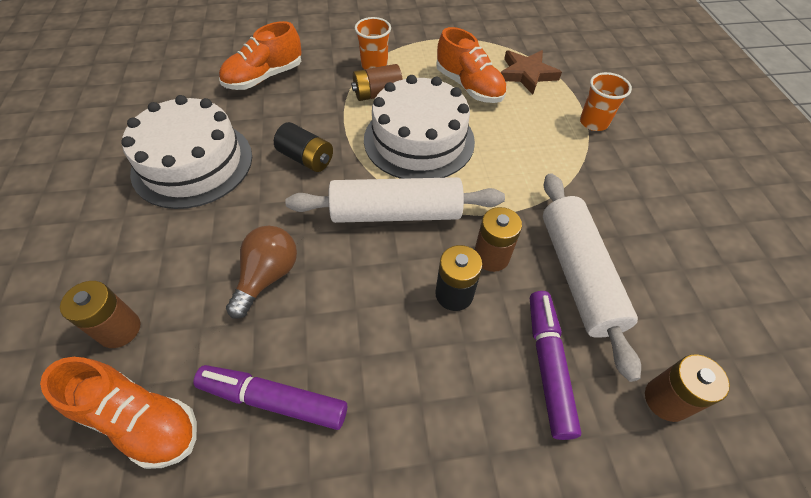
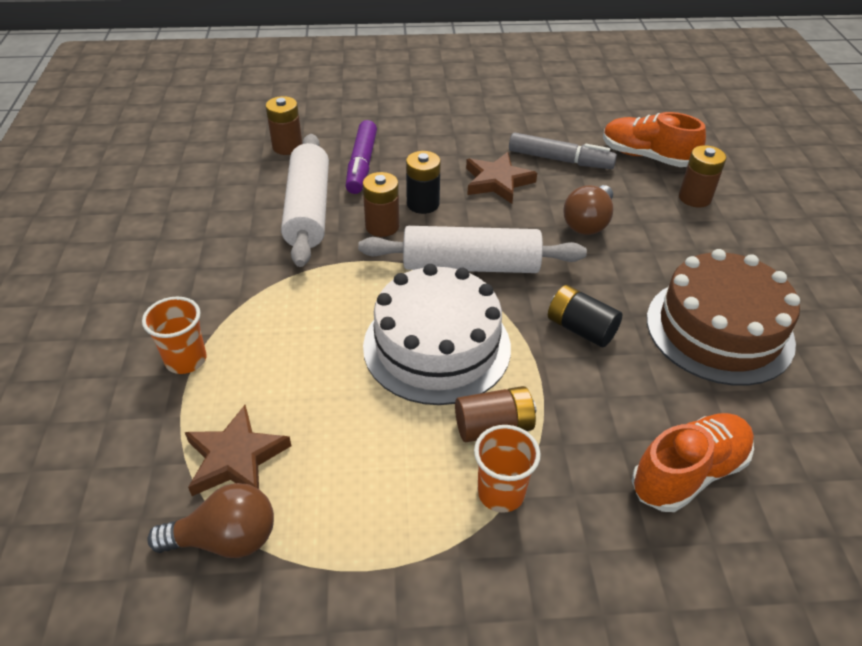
camera: 175 degrees left, 10 degrees down
(192, 163) = (719, 330): white cake -> brown cake
(273, 400) = (560, 160): purple marker -> grey marker
(366, 343) = (497, 181): none -> brown star
(469, 86) = (344, 435): orange shoe -> none
(512, 45) = (226, 539): none -> brown light bulb

